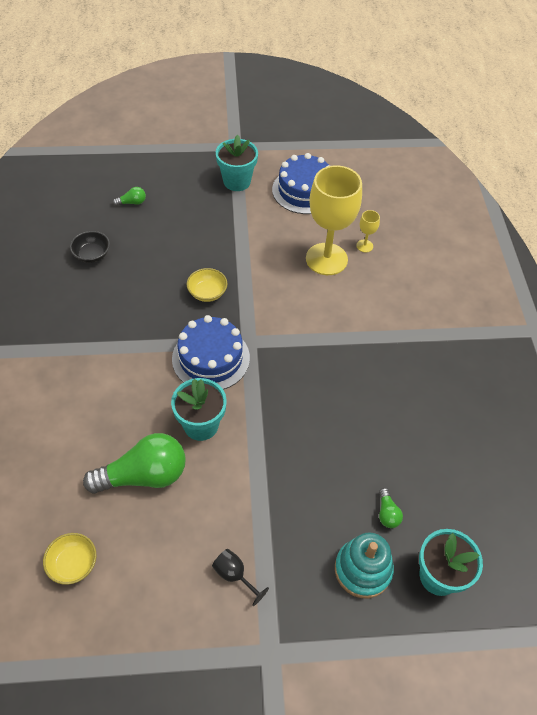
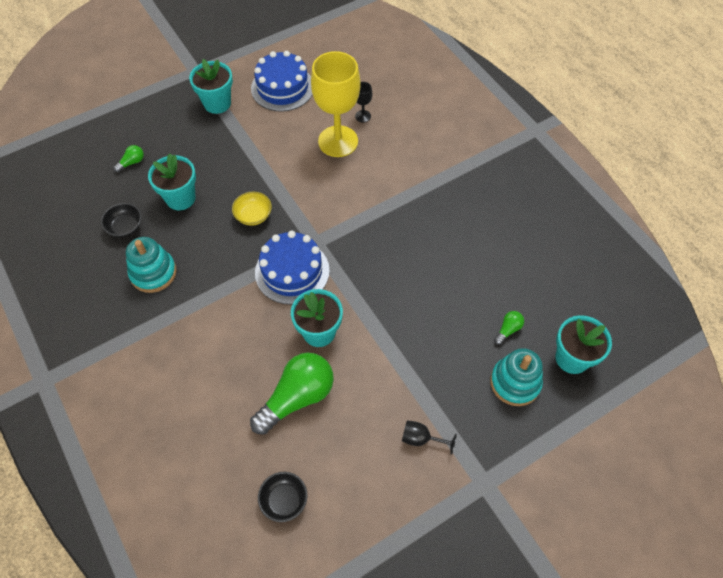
camera: 25 degrees left, 5 degrees up
(73, 564) = (284, 500): yellow bowl -> black bowl
(90, 304) = (153, 273): none -> turquoise stacking toy
(153, 250) = (180, 198): none -> turquoise flower pot
(364, 246) = (363, 116): yellow goblet -> black goblet
(387, 513) = (508, 330): green light bulb -> green light bulb turned 105 degrees counterclockwise

